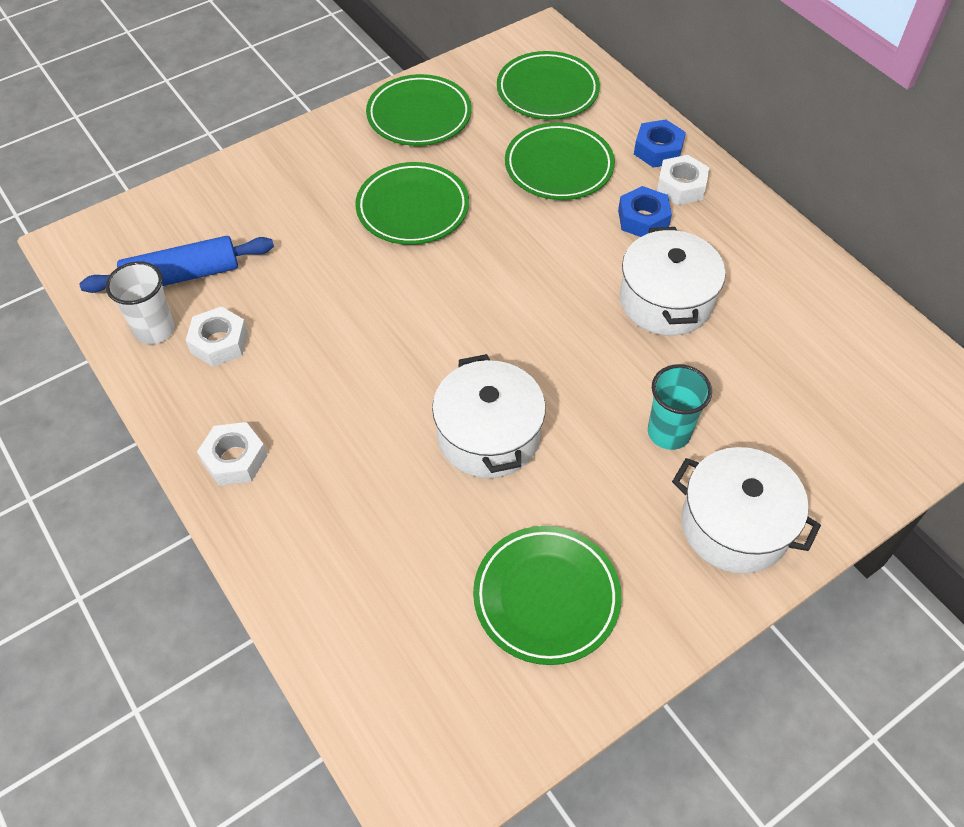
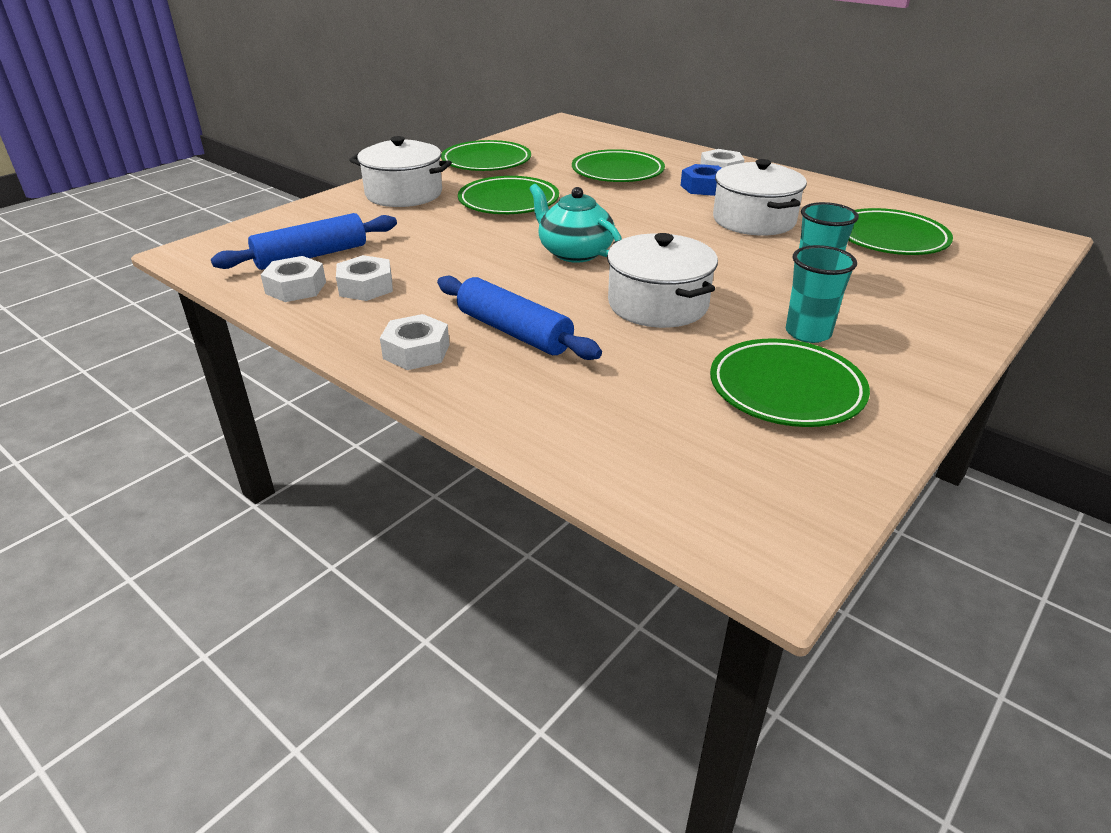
camera: 15 degrees left, 20 degrees down
(155, 330) = (296, 288): white cup -> white nut
(332, 449) = (514, 332): none -> blue rolling pin
(443, 324) = (574, 252): none -> turquoise teapot
(547, 91) = (583, 143): green plate -> green plate (890, 238)
(614, 517) = (808, 333): none -> turquoise cup
(658, 150) = (689, 158): blue nut -> none
(735, 525) = (915, 322): white pot -> white pot (404, 194)

